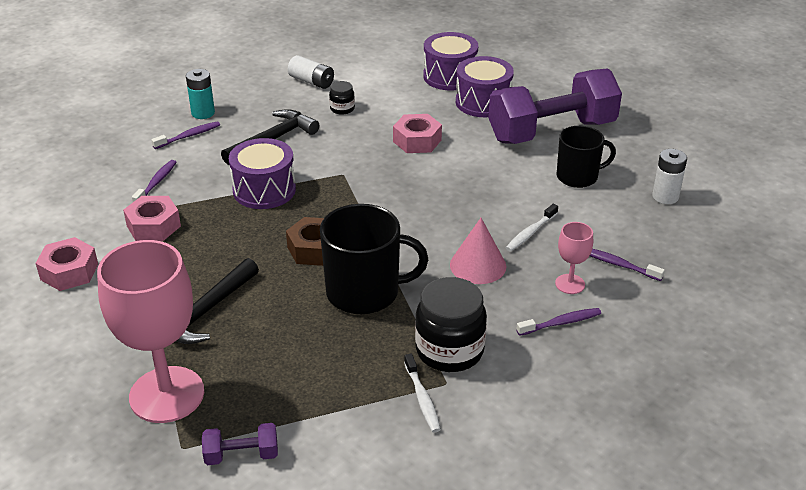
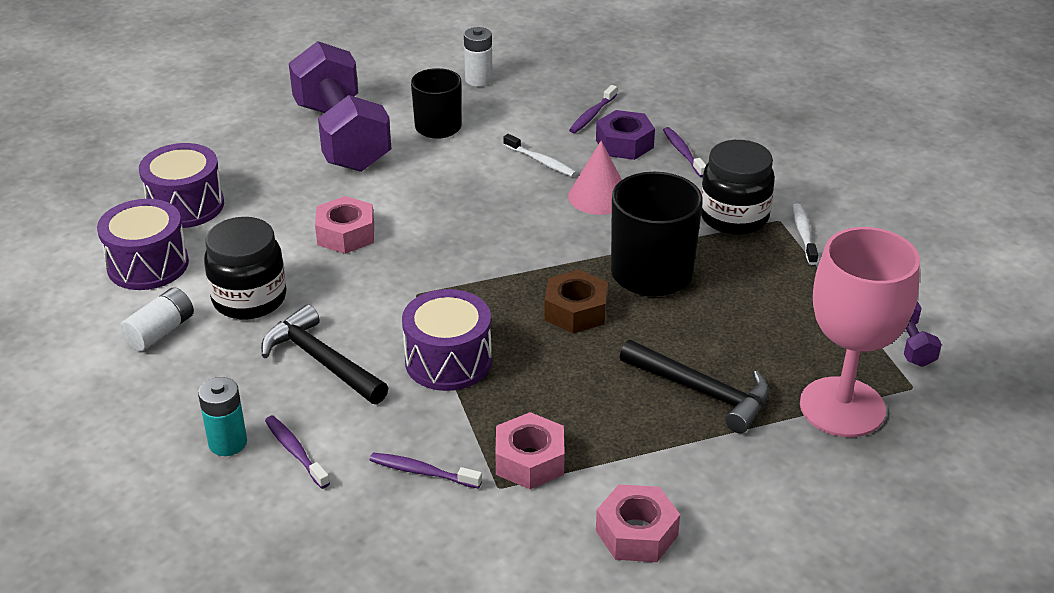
camera: 90 degrees left, 0 degrees up
(342, 109) = (249, 299): black jar -> black jar, size x2.06
(422, 399) = (803, 234): white toothbrush -> white toothbrush turned 75 degrees counterclockwise
(483, 102) = (262, 181): purple drum -> purple drum (148, 265)
(570, 284) = (624, 144): pink goblet -> purple nut

